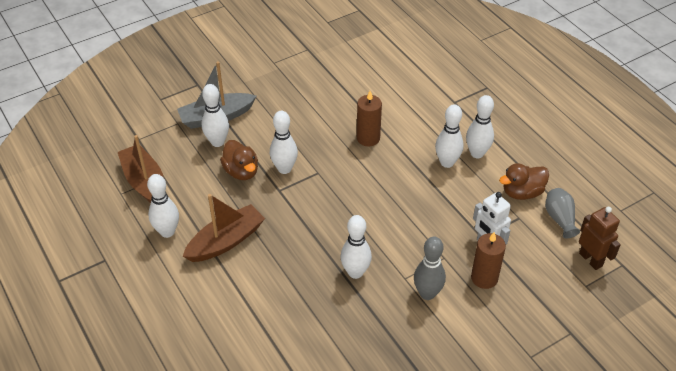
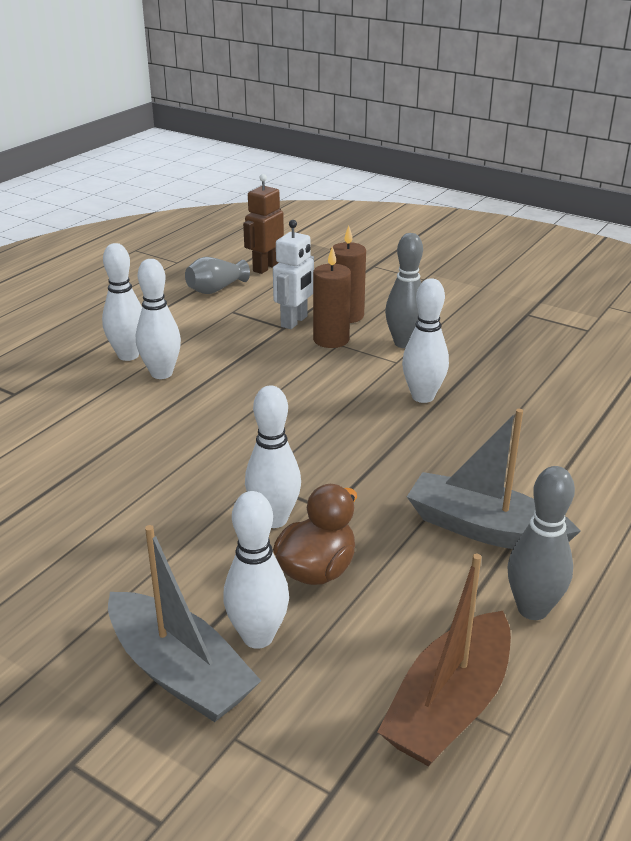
camera: 115 degrees left, 15 degrees down
(167, 232) = (532, 609): white bowling pin -> grey bowling pin
(226, 241) = (484, 529): brown boat -> grey boat
(368, 138) = (144, 452): brown candle -> brown candle (331, 340)
(522, 192) = (186, 315): brown duck -> none

